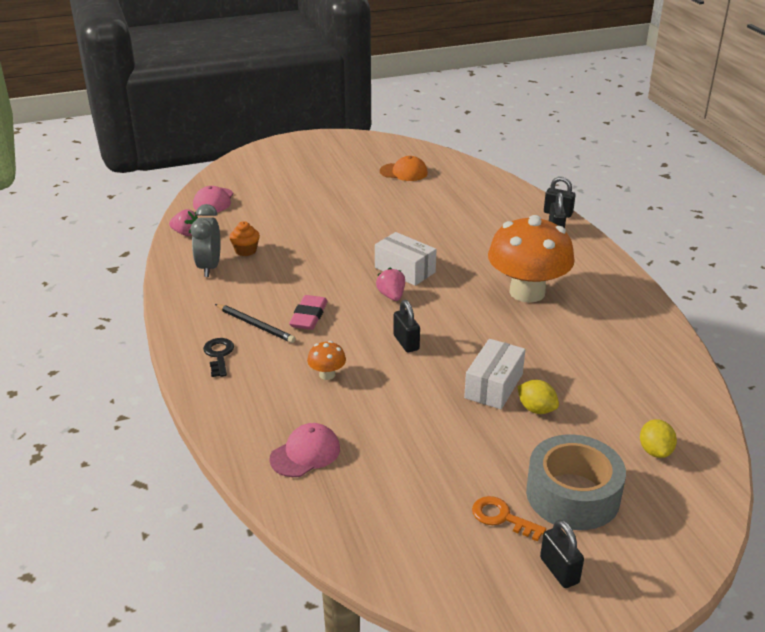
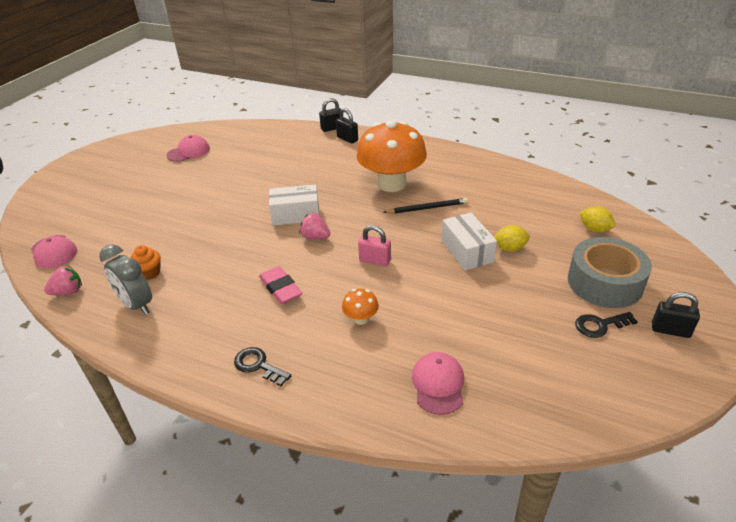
camera: 45 degrees left, 5 degrees up
(255, 325) = (250, 322): black pencil -> black pencil (427, 208)
(404, 172) = (188, 152): orange cap -> pink cap
(406, 342) = (375, 261): black padlock -> pink padlock
(502, 517) = (600, 325): orange key -> black key

